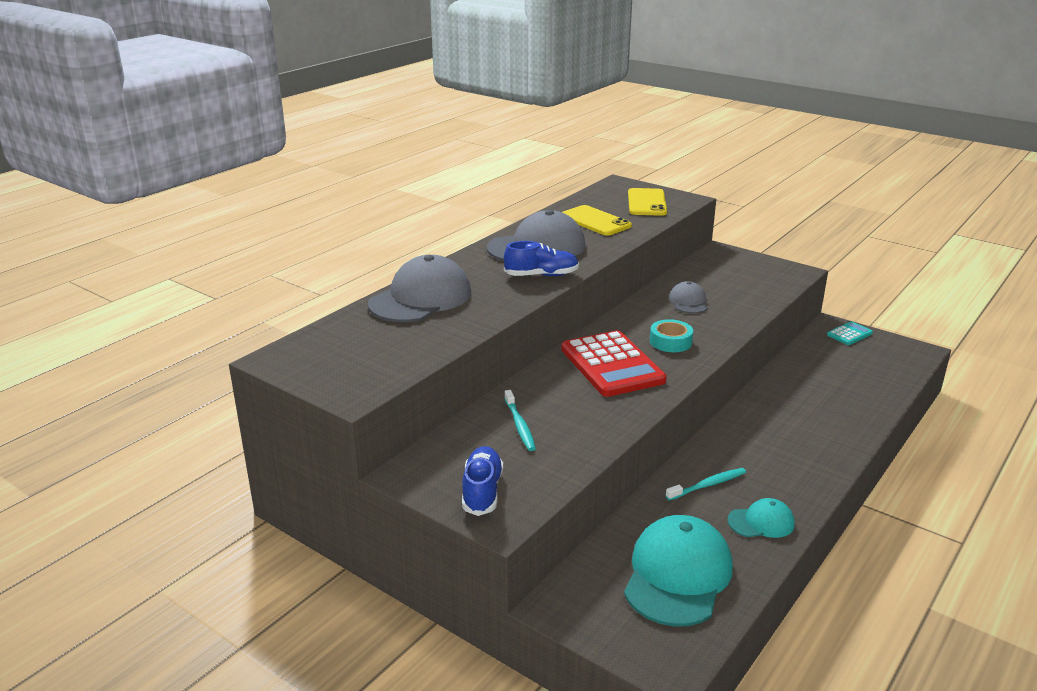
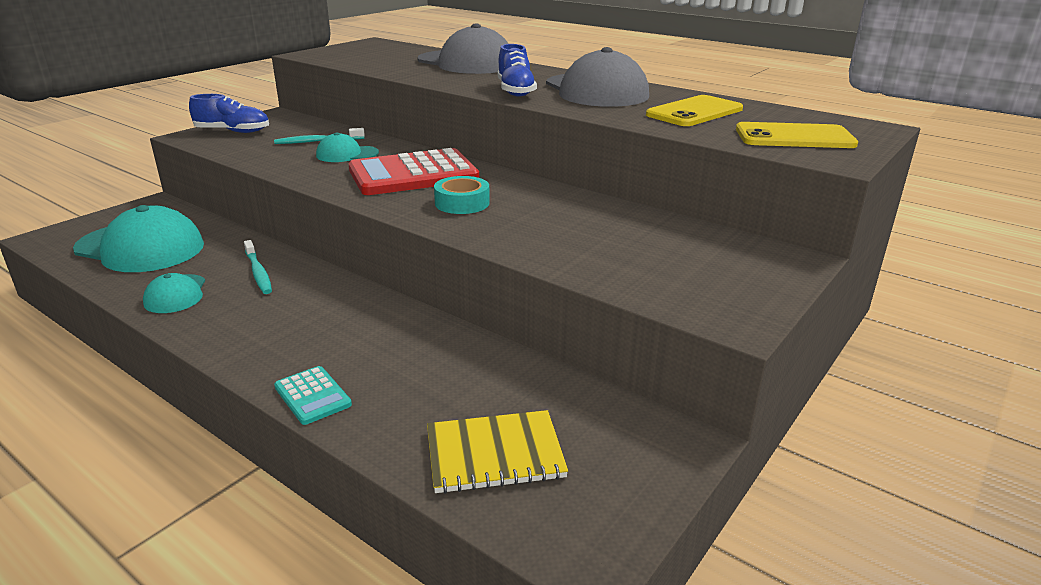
camera: 90 degrees right, 0 degrees up
(561, 403) = (347, 154): none -> turquoise cap
(688, 302) = (581, 221): grey cap -> none
(849, 334) = (651, 459): turquoise calculator -> turquoise calculator (312, 396)
(871, 372) = (494, 454): none -> yellow notebook

